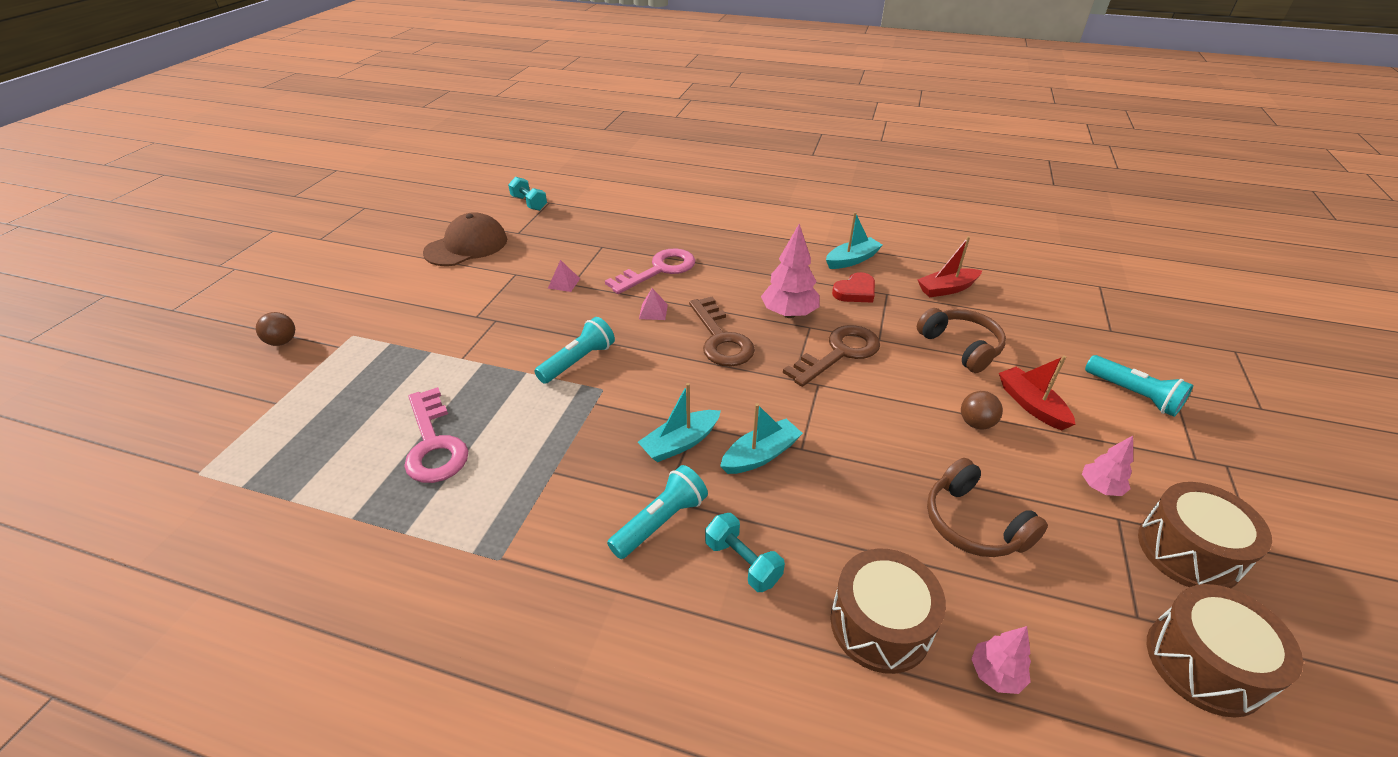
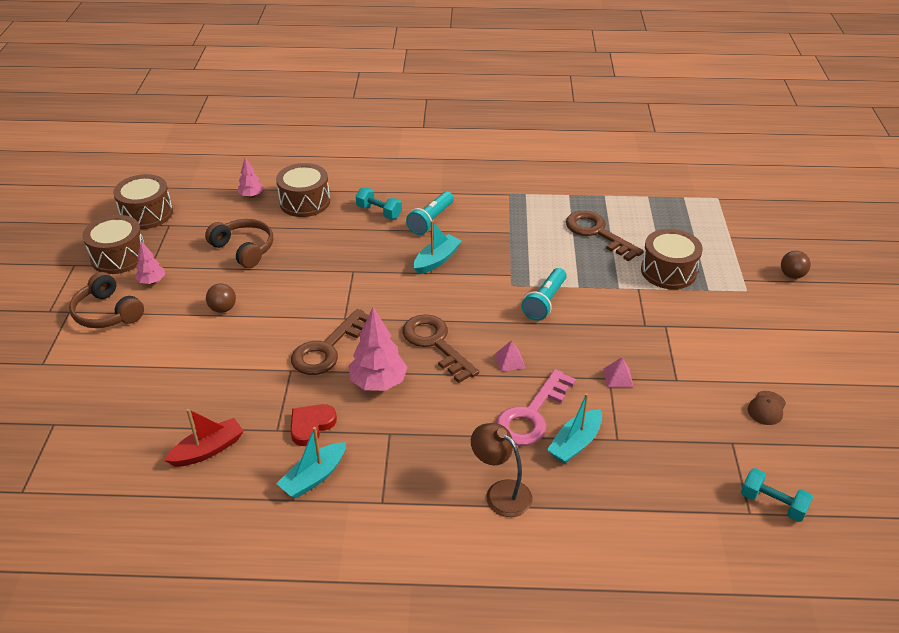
camera: 165 degrees right, 0 degrees up
(406, 371) = (668, 271): none -> brown drum
(434, 443) = (597, 233): pink key -> brown key
(466, 246) = (766, 408): brown cap -> brown cap, size x0.47
(709, 233) = (501, 492): none -> brown lamp
(760, 455) = (380, 262): turquoise boat -> turquoise boat (575, 443)
(961, 347) = (214, 376): brown headphones -> brown headphones (107, 313)
(1031, 405) = (173, 331): red boat -> none
(1133, 394) = (80, 355): turquoise flashlight -> none

